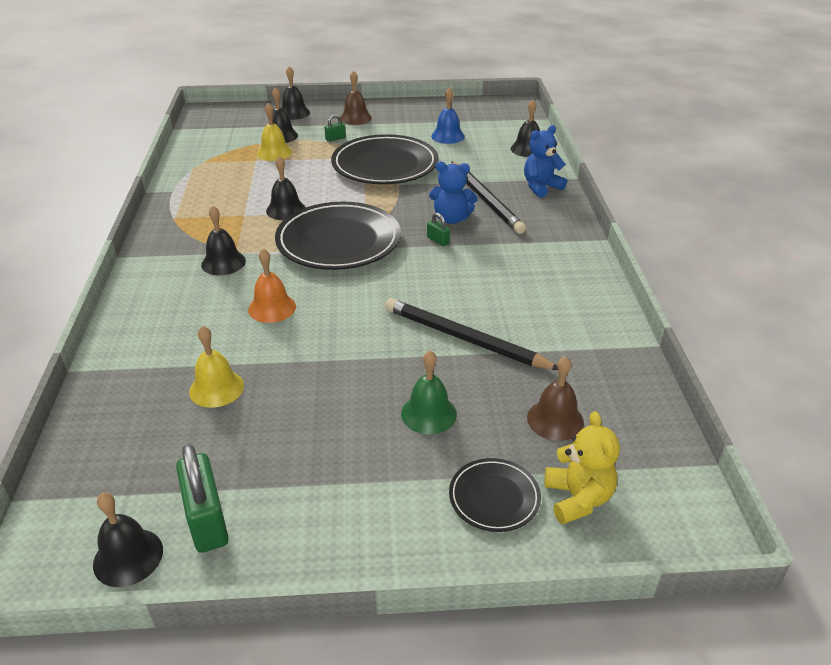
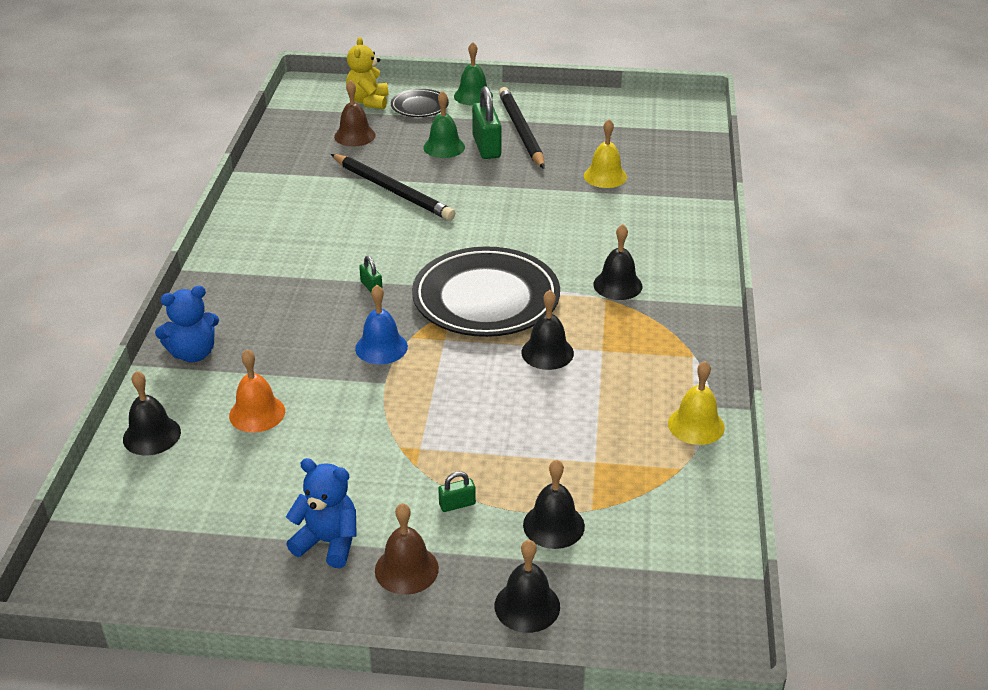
camera: 170 degrees left, 0 degrees up
(128, 557) = (642, 104): black bell -> none
(207, 520) = (599, 113): green padlock -> green padlock (486, 147)
(272, 308) = (562, 232): orange bell -> orange bell (257, 413)
(274, 153) = (565, 477): yellow bell -> yellow bell (696, 425)
(385, 165) = (392, 424): black plate -> none
(417, 538) = (473, 96): none -> green bell
(447, 136) = (260, 486): blue bell -> blue bell (381, 347)
(451, 219) = (341, 315): blue teddy bear -> blue teddy bear (328, 542)
(485, 199) = (281, 340): black pencil -> black pencil (521, 131)

